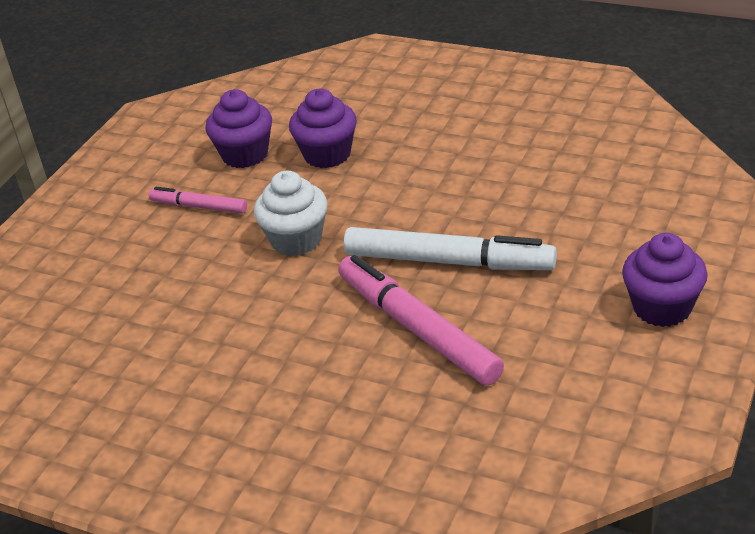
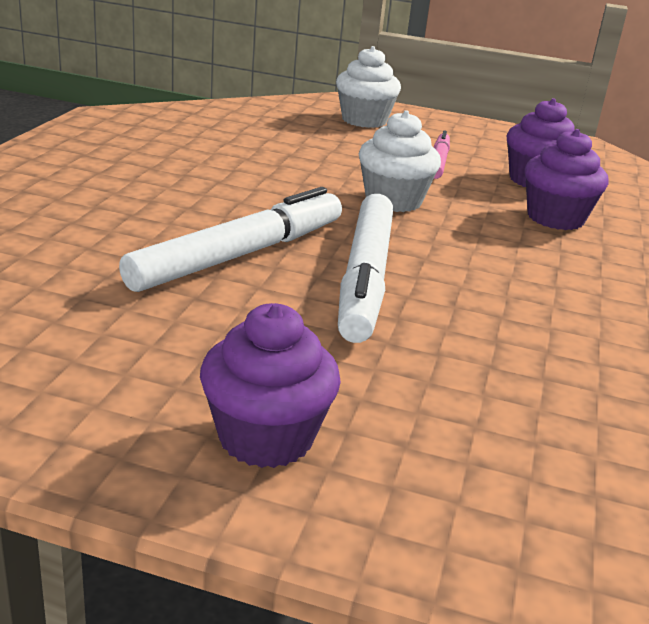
camera: 75 degrees right, 10 degrees down
(71, 250) = (364, 120): none -> white cupcake
(417, 329) = (239, 255): pink marker -> white marker

